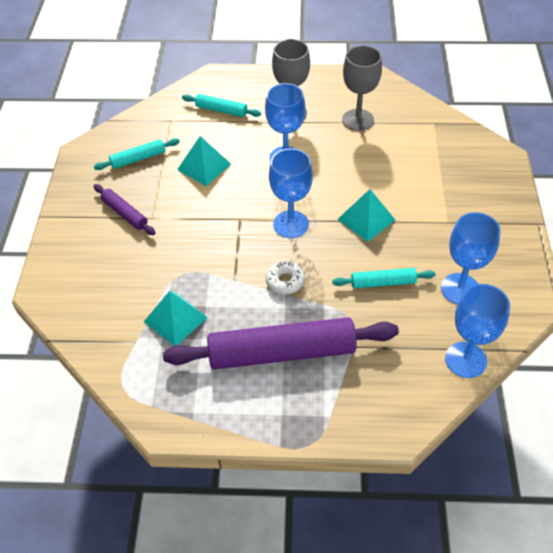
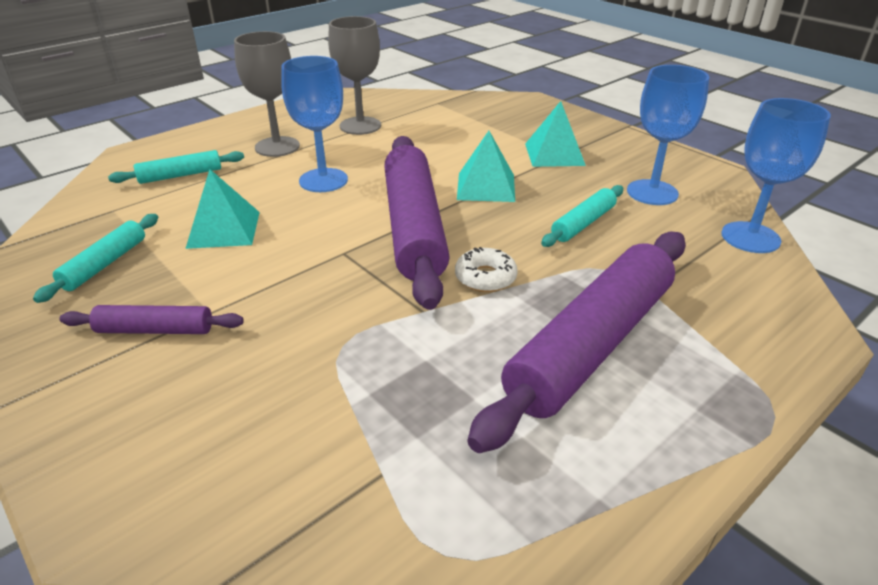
camera: 45 degrees left, 15 degrees down
(175, 319) = (405, 402): turquoise pyramid -> turquoise pyramid (554, 154)
(291, 224) = (413, 227): blue goblet -> purple rolling pin

